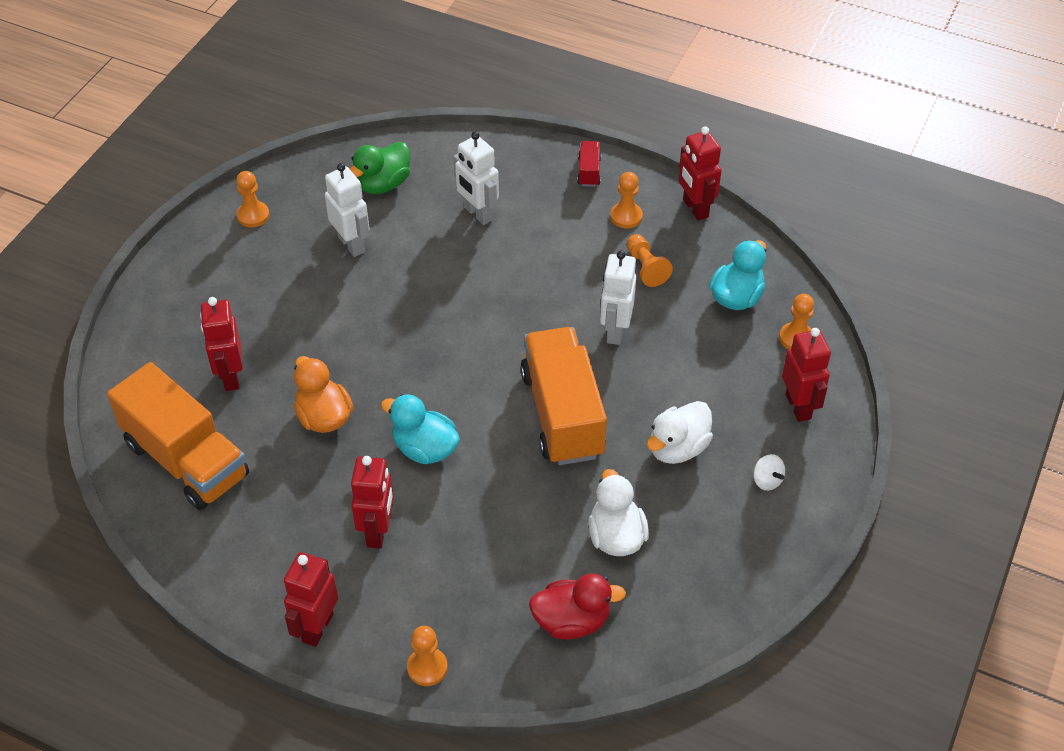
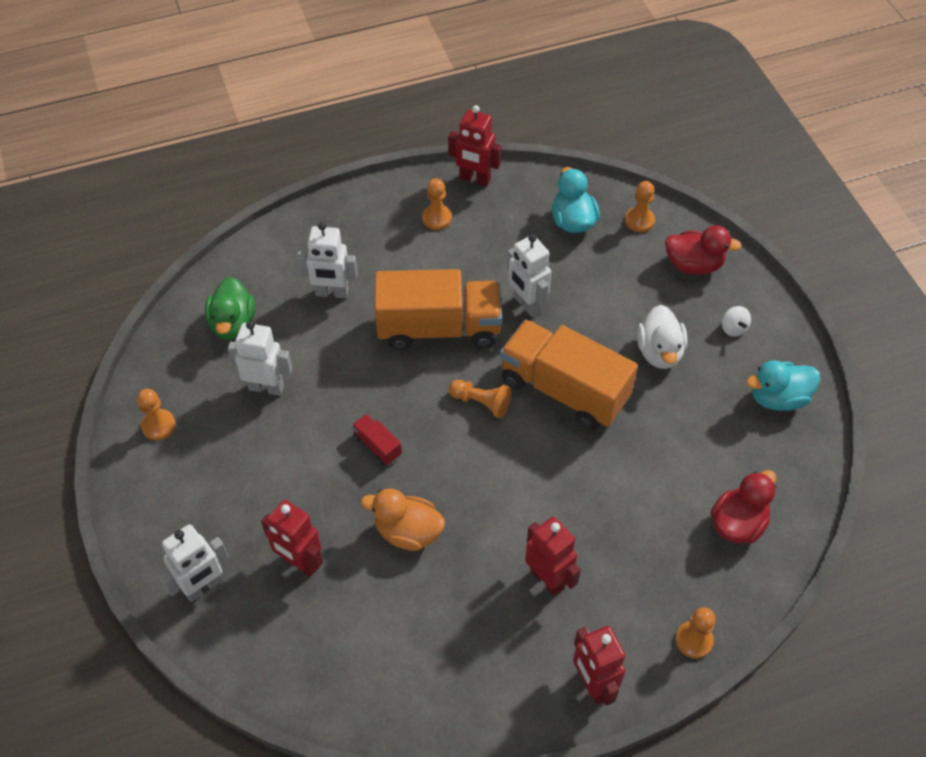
camera: 45 degrees left, 5 degrees up
(155, 341) = (203, 587): none -> white robot
(186, 460) = (346, 654): orange truck -> orange truck (439, 328)
(425, 449) = (505, 492): turquoise duck -> turquoise duck (778, 398)
(589, 172) = (373, 204): red truck -> red truck (377, 446)
(616, 536) = (695, 443): white duck -> none
(646, 267) = (493, 244): orange pawn -> orange pawn (481, 403)
(767, 480) = (733, 328): white spinning top -> white spinning top turned 60 degrees clockwise
(798, 406) = (693, 265): red robot -> red duck

